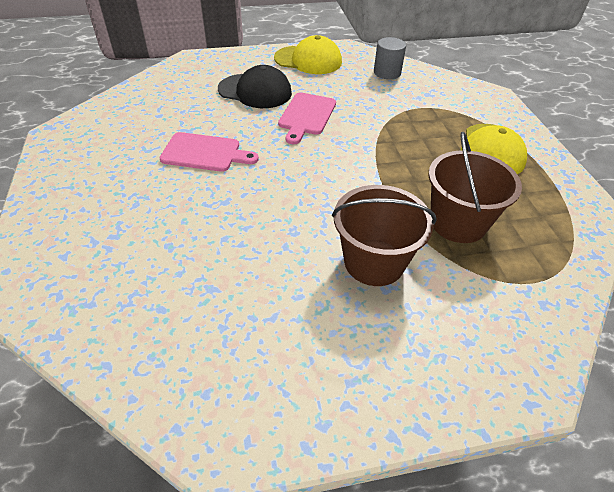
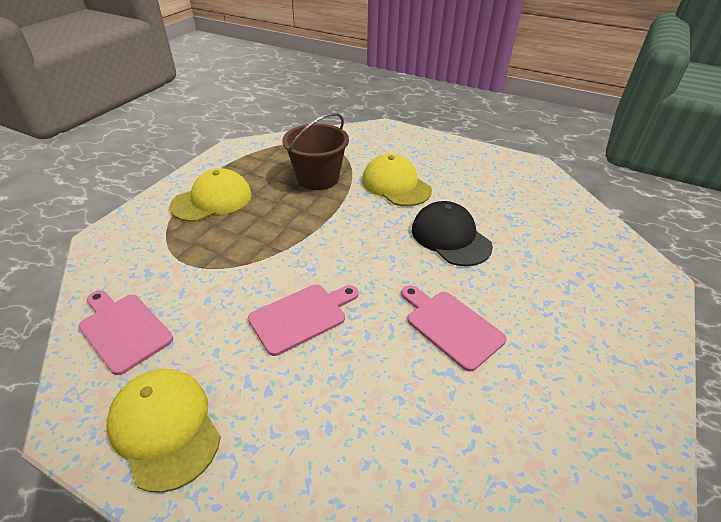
camera: 140 degrees left, 5 degrees down
(255, 91) = (313, 399): black cap -> black cap (450, 237)
(374, 262) = (395, 185): brown bucket -> yellow cap
(387, 72) = (123, 330): grey cylinder -> pink cutting board

